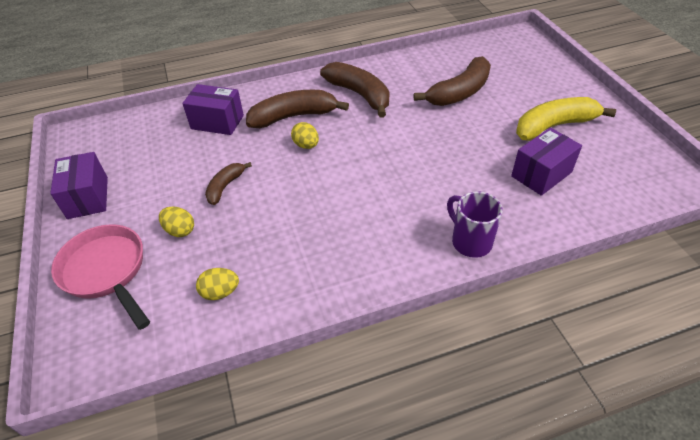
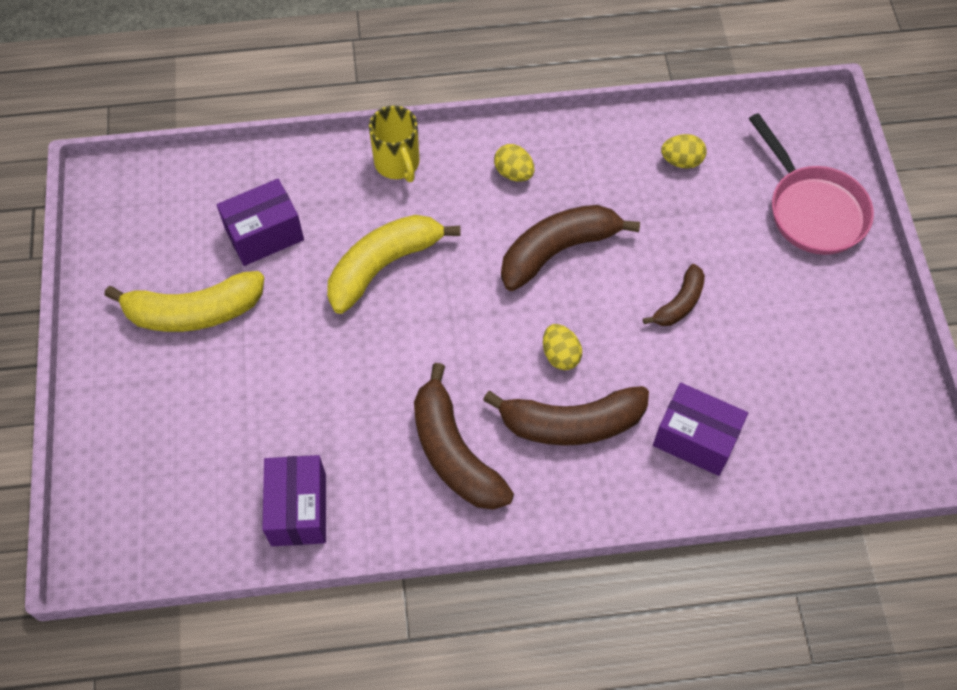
camera: 170 degrees left, 15 degrees up
(88, 197) = (866, 325): purple box -> purple box (298, 509)
(180, 230) = (734, 247): yellow egg -> yellow egg (514, 173)
(444, 171) = (384, 266): none -> yellow banana
(459, 92) = (291, 418): brown banana -> brown banana (558, 250)
(470, 241) = (397, 164): purple mug -> yellow mug

